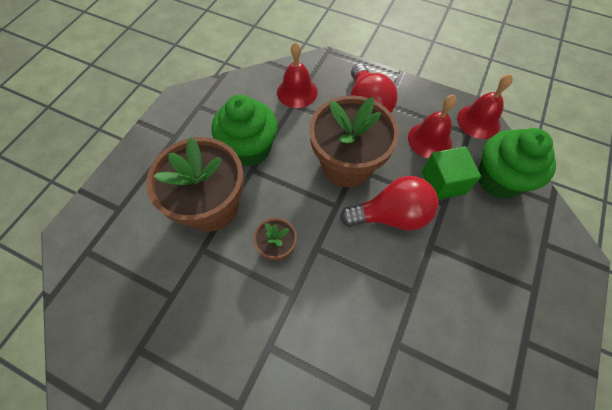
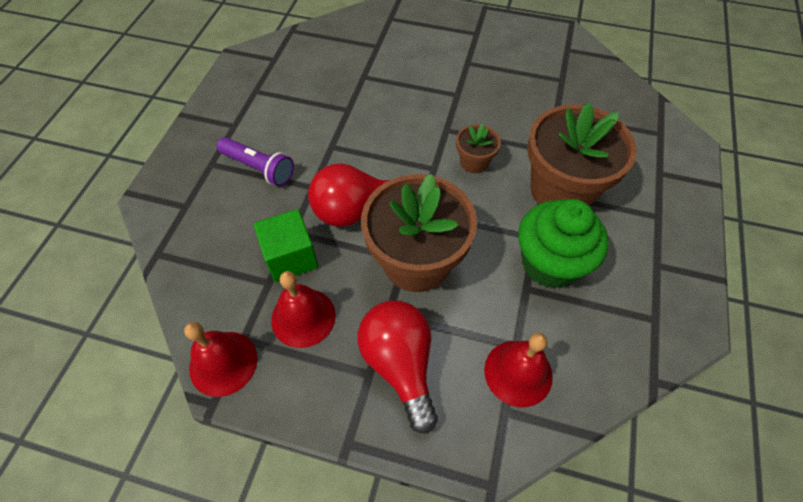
camera: 170 degrees right, 5 degrees down
(485, 275) = (259, 168): none -> purple flashlight
(498, 179) = (217, 272): green cupcake -> none

